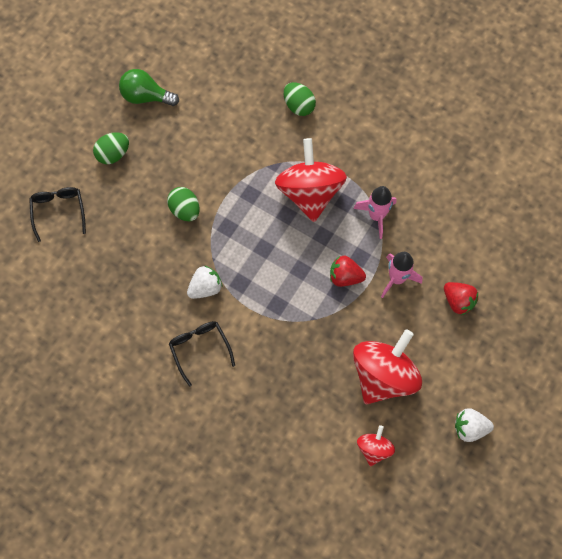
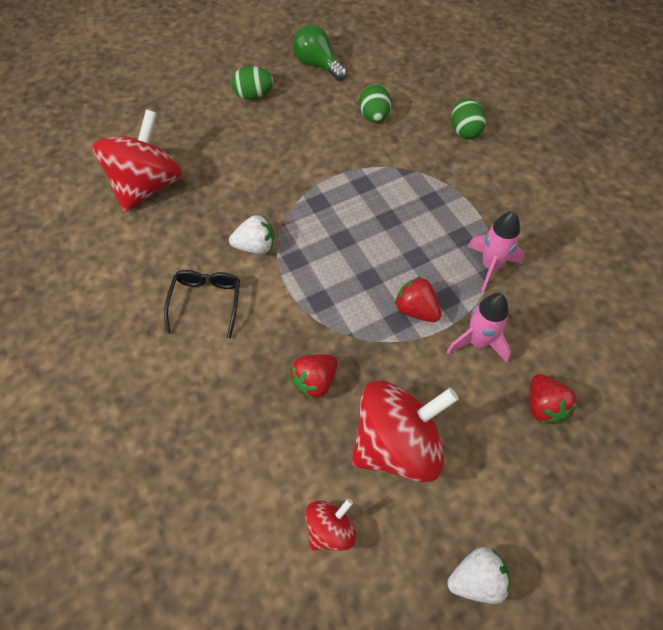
camera: 30 degrees right, 10 degrees down
(58, 211) = (169, 117): black glasses -> none
(185, 210) = (286, 168): green egg -> green egg (374, 116)
(309, 193) = (427, 210): red spinning top -> red spinning top (147, 186)
(309, 364) = (315, 382): none -> red strawberry
(470, 428) = (476, 579): white strawberry -> white strawberry turned 135 degrees clockwise

